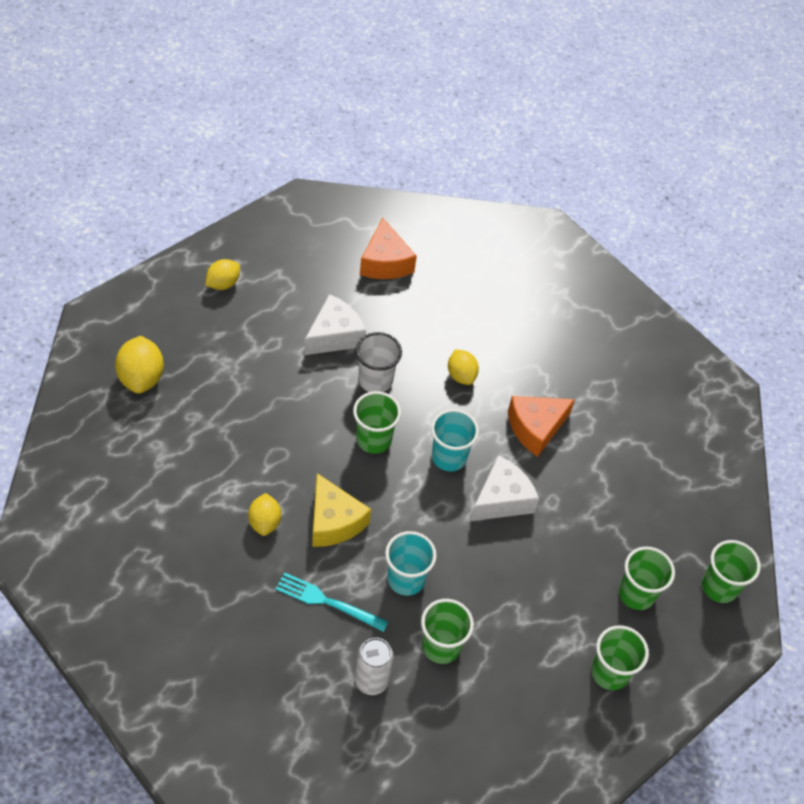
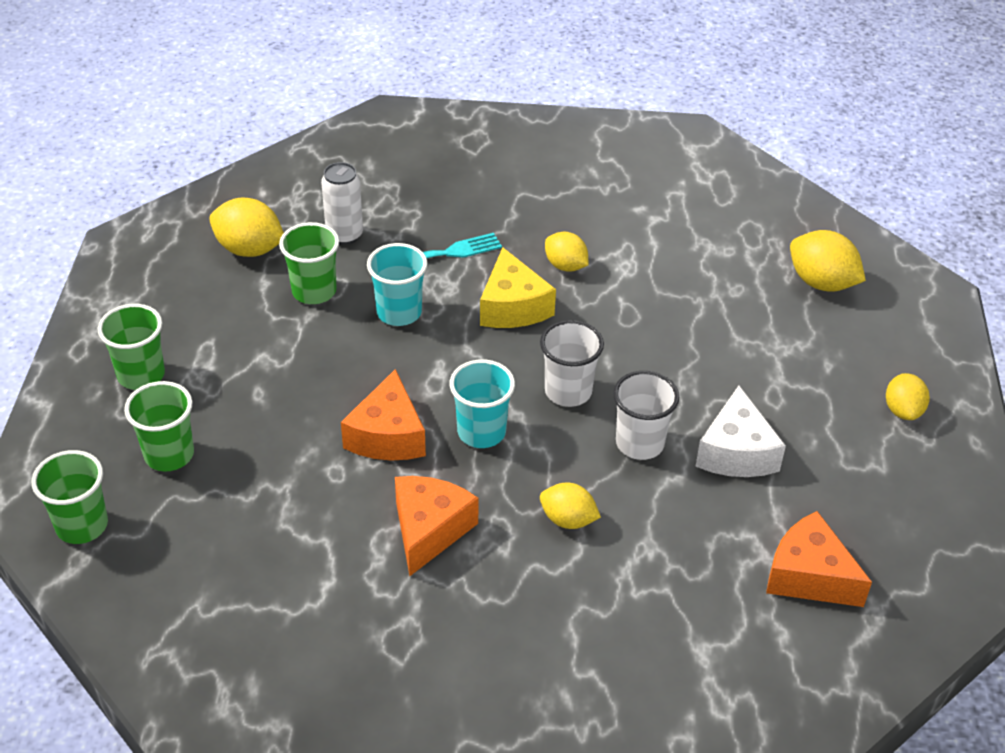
camera: 140 degrees right, 10 degrees down
(334, 521) = (513, 306): yellow cheese -> yellow cheese turned 120 degrees counterclockwise
(373, 439) = (568, 391): green cup -> white cup
(448, 727) = (249, 249): none -> yellow lemon
(501, 499) = (388, 435): white cheese -> orange cheese

